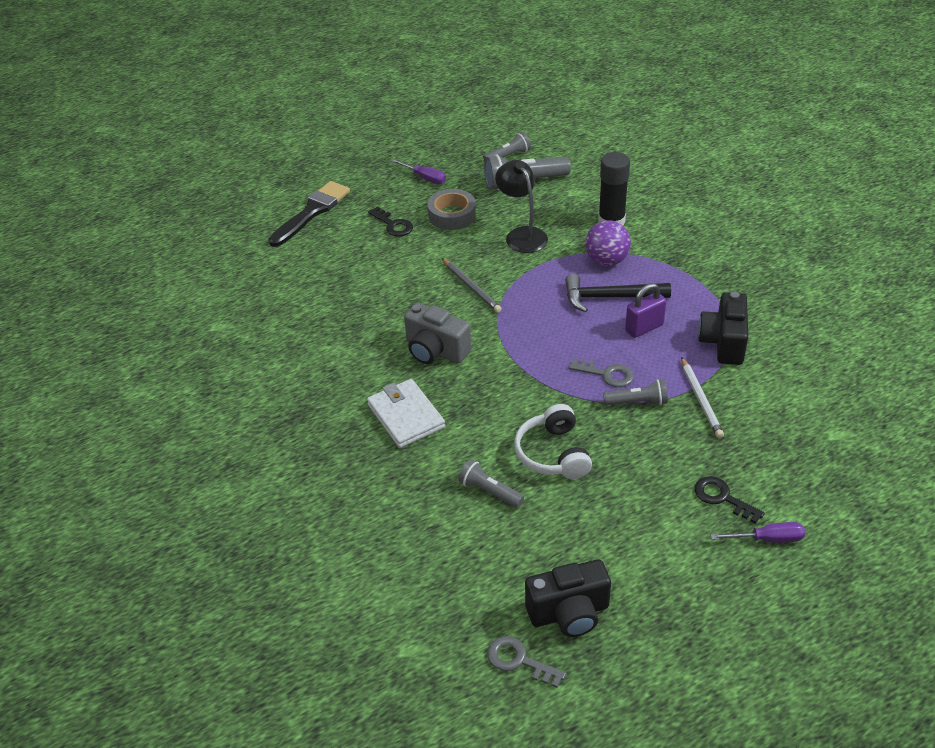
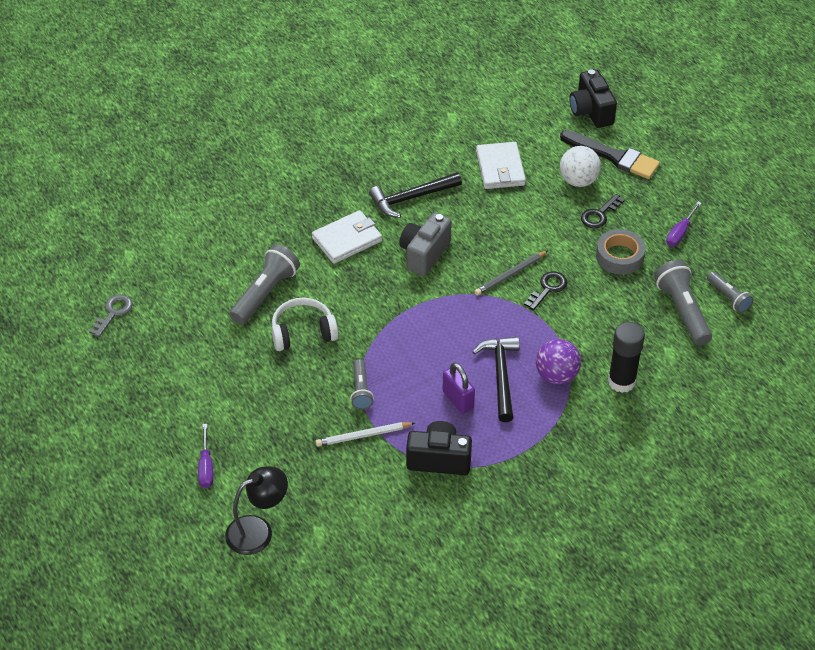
camera: 85 degrees right, 5 degrees up
(312, 290) = (500, 168): none -> white wallet
(342, 236) = (578, 180): none -> white ball
(345, 361) = (411, 198): none -> black hammer
(489, 491) = (265, 293): grey flashlight -> grey flashlight, size x1.68
(522, 235) = (592, 310): black lamp -> black lamp (258, 530)
(569, 613) = (149, 340): black camera -> black camera (591, 111)
(607, 374) = (395, 370): grey key -> none
(722, 497) = (250, 441): black key -> black key (548, 288)

